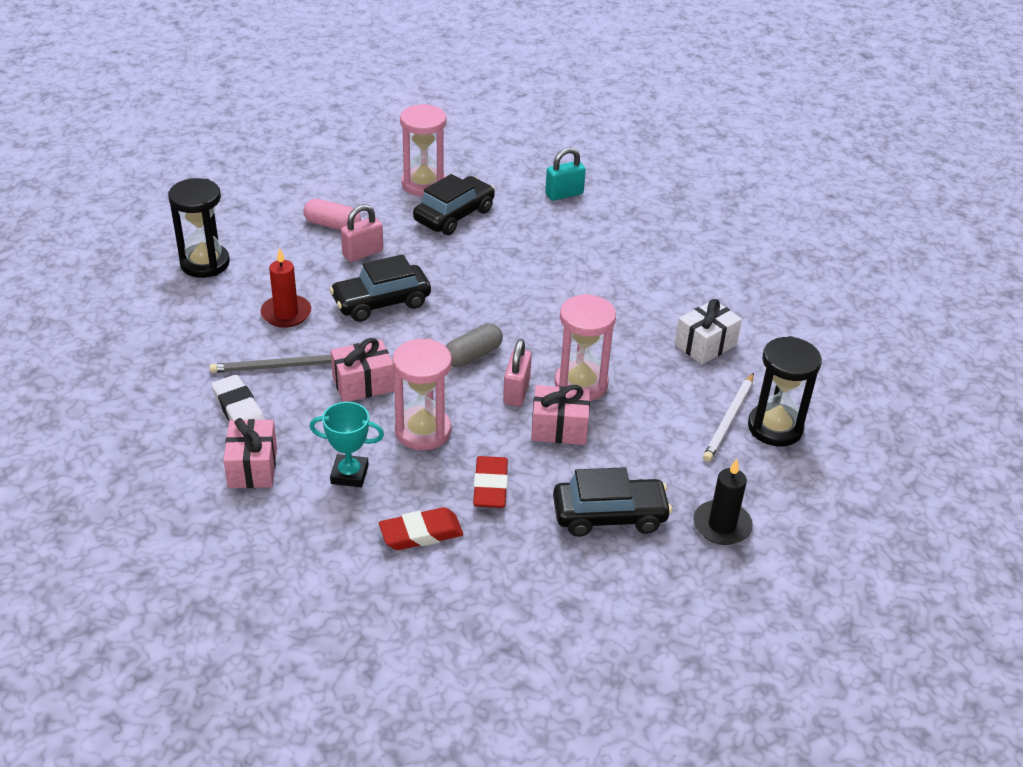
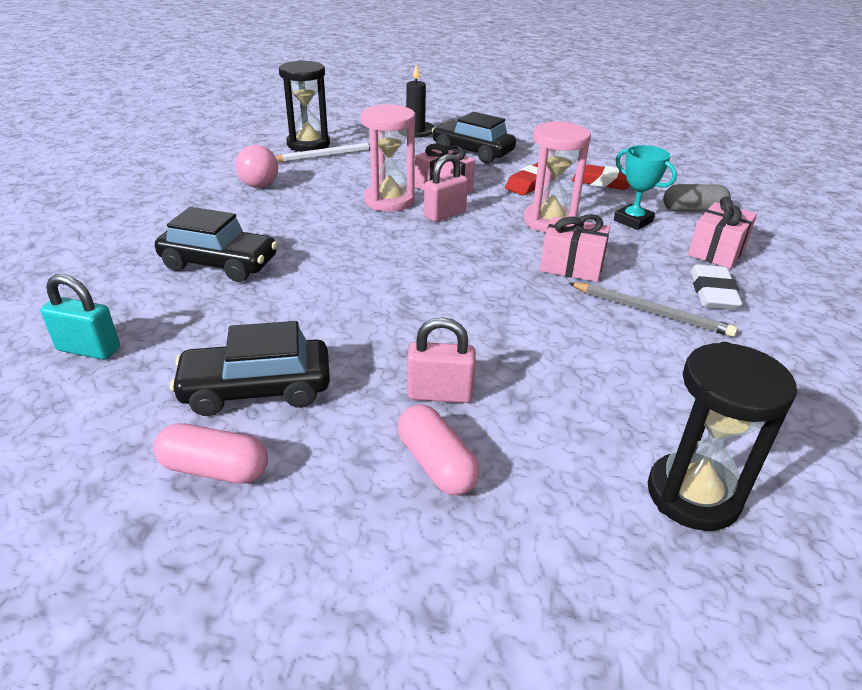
camera: 140 degrees left, 5 degrees down
(286, 313) = (606, 361): red candle -> none
(381, 302) = (481, 325): black car -> black car (219, 264)
(424, 184) = (215, 469): pink hourglass -> pink capsule
(473, 355) = (447, 247): grey capsule -> grey capsule (693, 210)
(705, 345) = (259, 186): white gift -> pink ball

